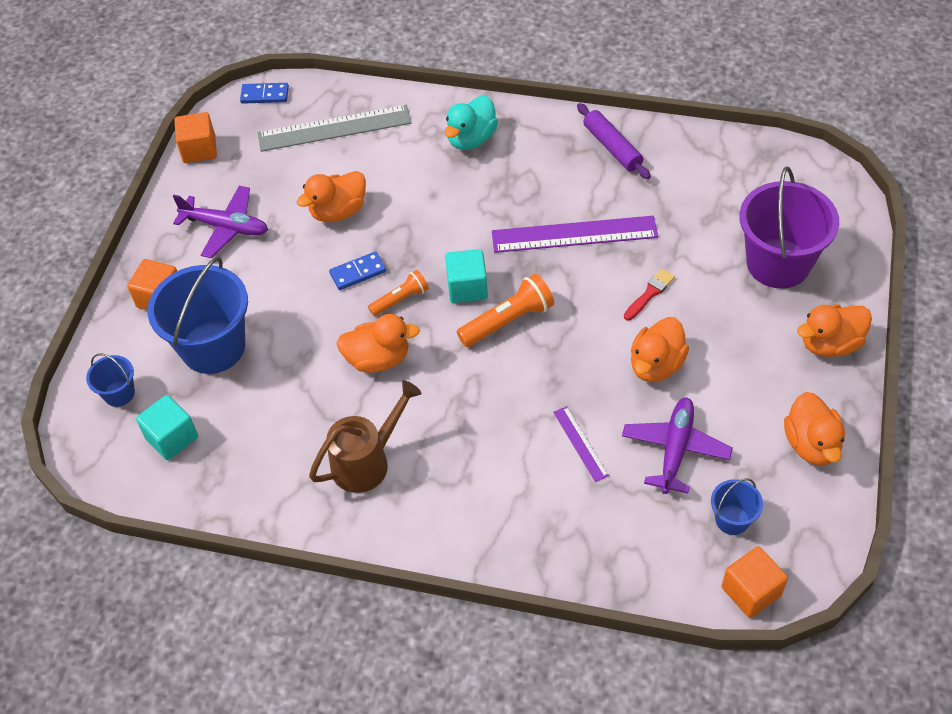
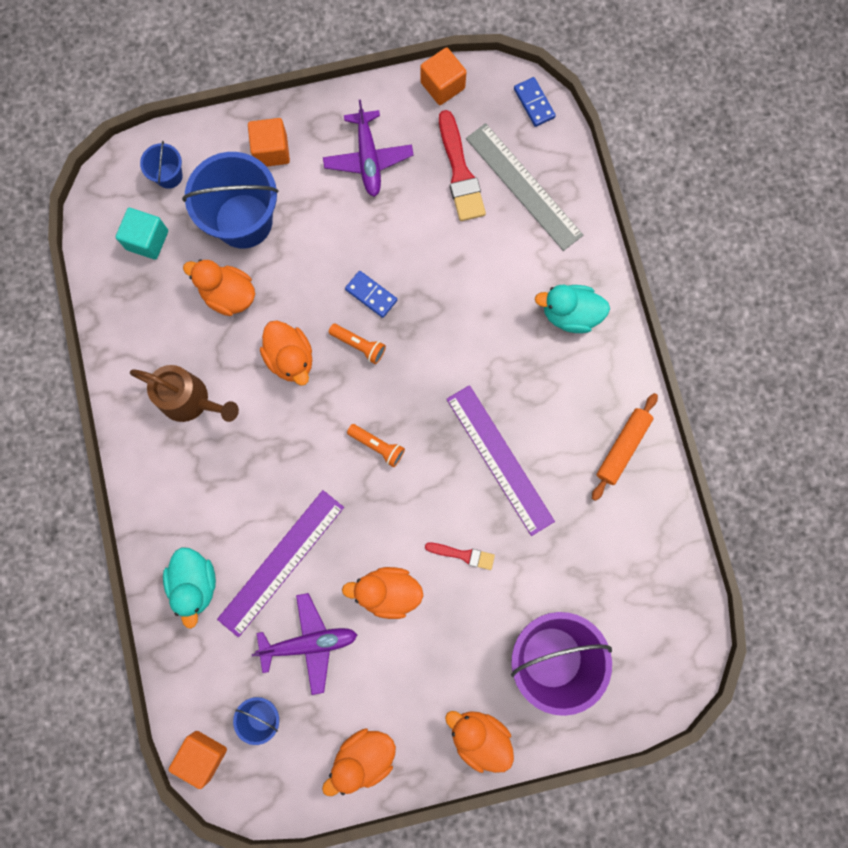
camera: 60 degrees right, 25 degrees up
(288, 166) = (460, 172): none -> red brush
(338, 211) = (429, 242): orange duck -> orange duck (228, 295)
(467, 287) = (397, 394): turquoise cube -> none
(508, 321) = (377, 446): orange flashlight -> orange flashlight, size x0.63
(562, 530) = (195, 583): none -> turquoise duck
(580, 443) = (281, 562): purple ruler -> purple ruler, size x2.03
(612, 147) = (622, 448): purple rolling pin -> orange rolling pin

